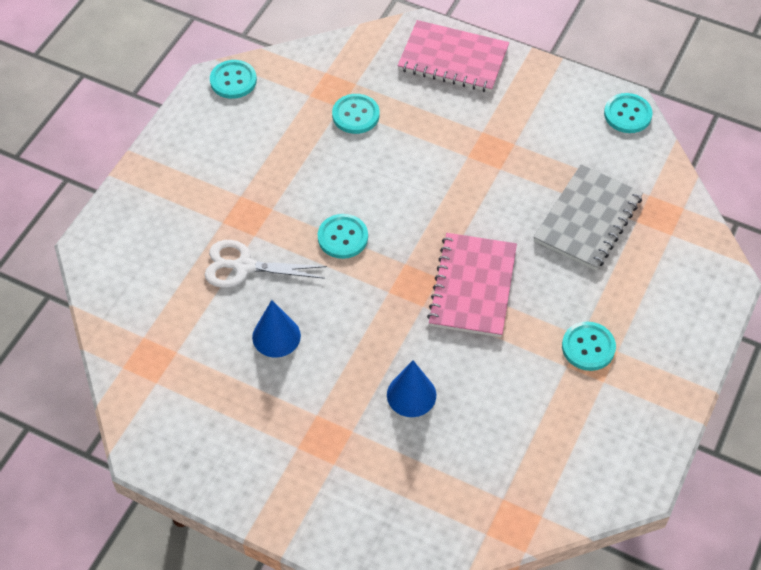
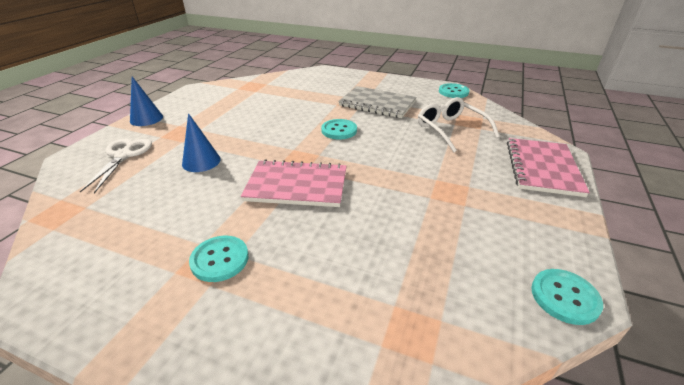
camera: 85 degrees right, 20 degrees down
(244, 266) = (312, 103): white scissors -> white scissors (123, 155)
(276, 336) = (261, 114): blue cone -> blue cone (146, 119)
(355, 115) = (450, 129): turquoise button -> white glasses
(587, 219) = (386, 259): grey notebook -> grey notebook (377, 104)

